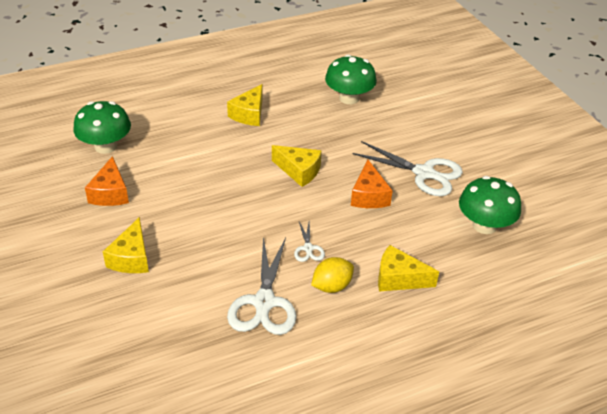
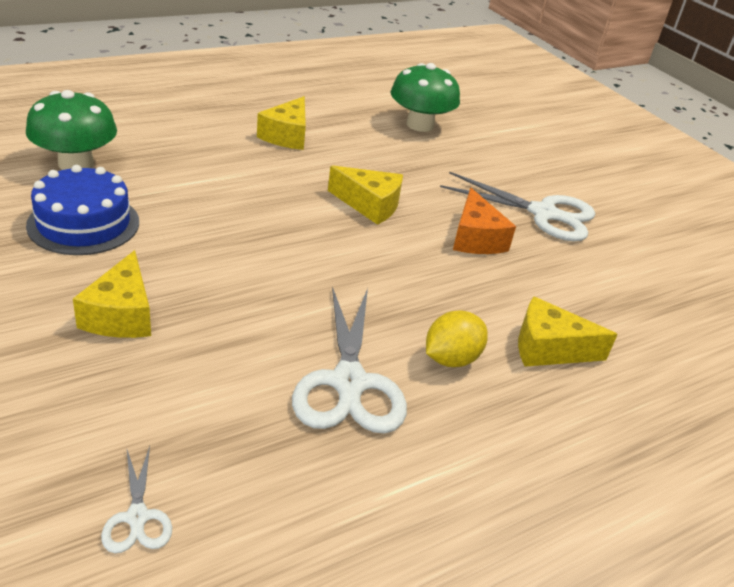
camera: 10 degrees left, 5 degrees down
(110, 193) = (83, 223): orange cheese -> blue cake
(308, 248) = (403, 305): white scissors -> white scissors (137, 517)
(484, 225) = (645, 279): green mushroom -> none

